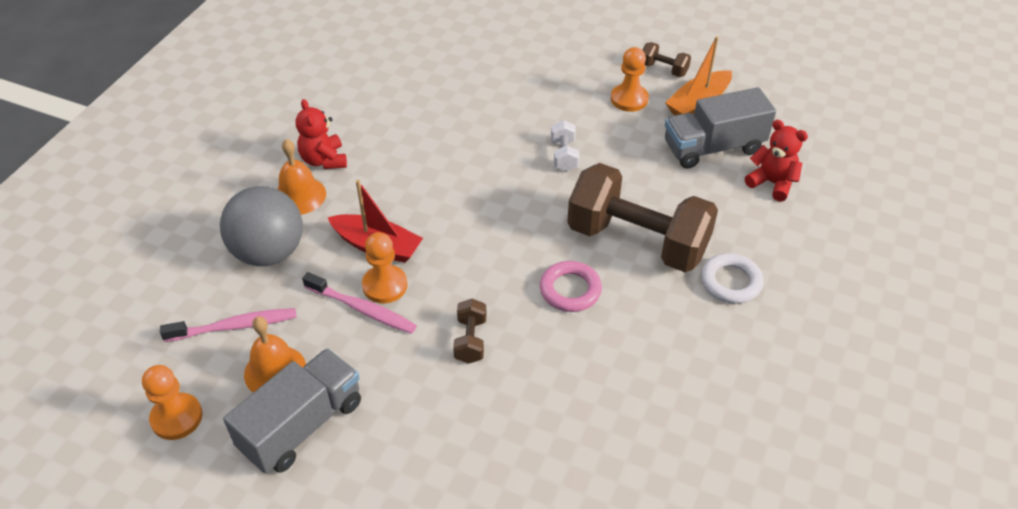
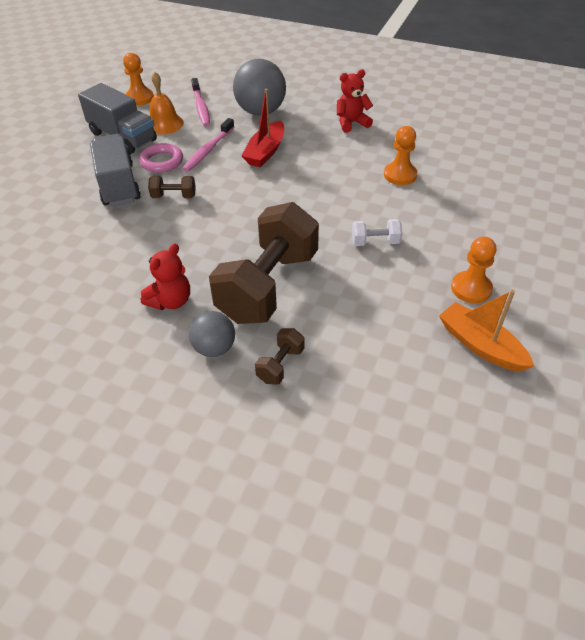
camera: 90 degrees right, 0 degrees up
(299, 195) = (314, 117): orange bell -> none
(385, 285) = (228, 157): orange pawn -> orange pawn (400, 175)
(570, 290) = (215, 244): pink ring -> pink ring (162, 161)
(663, 69) = (533, 319): brown dumbbell -> brown dumbbell (280, 365)
(713, 148) = (406, 352): grey truck -> grey truck (118, 185)
(731, 282) = (214, 348): white ring -> grey ball
(772, 183) = (355, 399): red teddy bear -> red teddy bear (171, 301)

